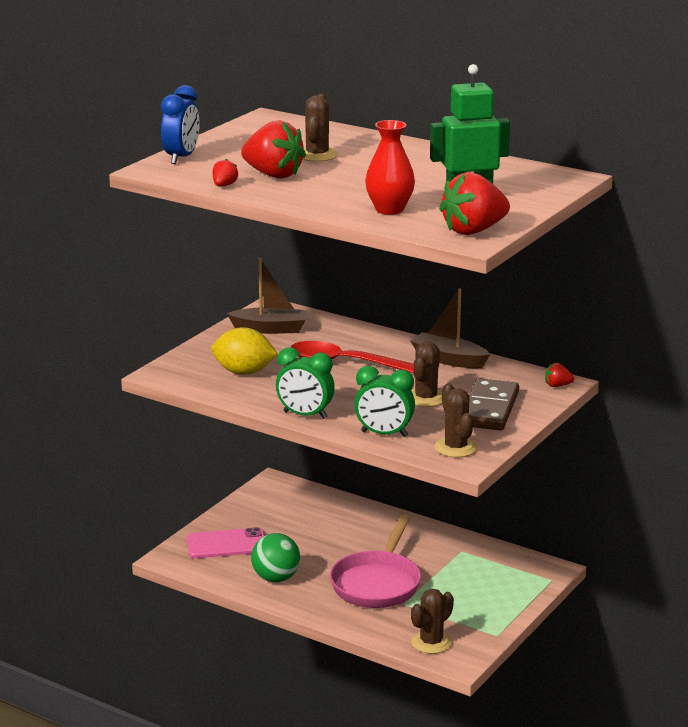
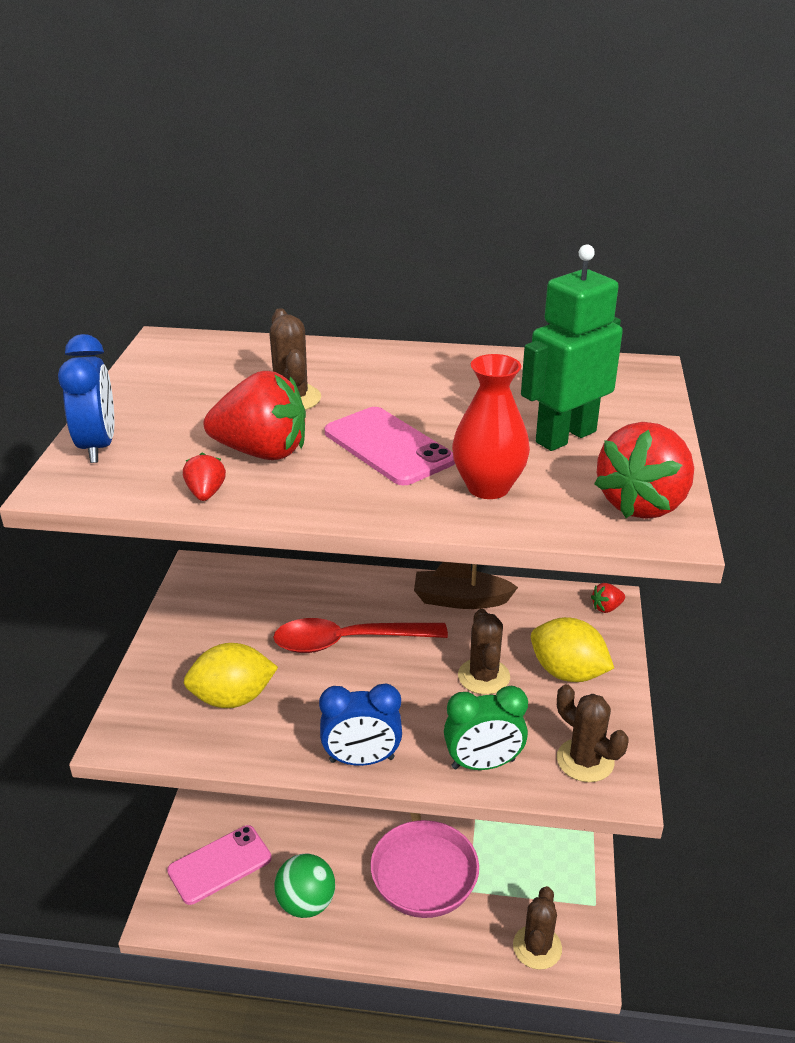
camera: 25 degrees left, 10 degrees up
(270, 329) = (220, 606): brown boat -> none
(305, 415) = (361, 760): green clock -> blue clock
(351, 184) = (388, 446): none -> pink phone
(489, 409) = (567, 672): brown domino -> yellow lemon

